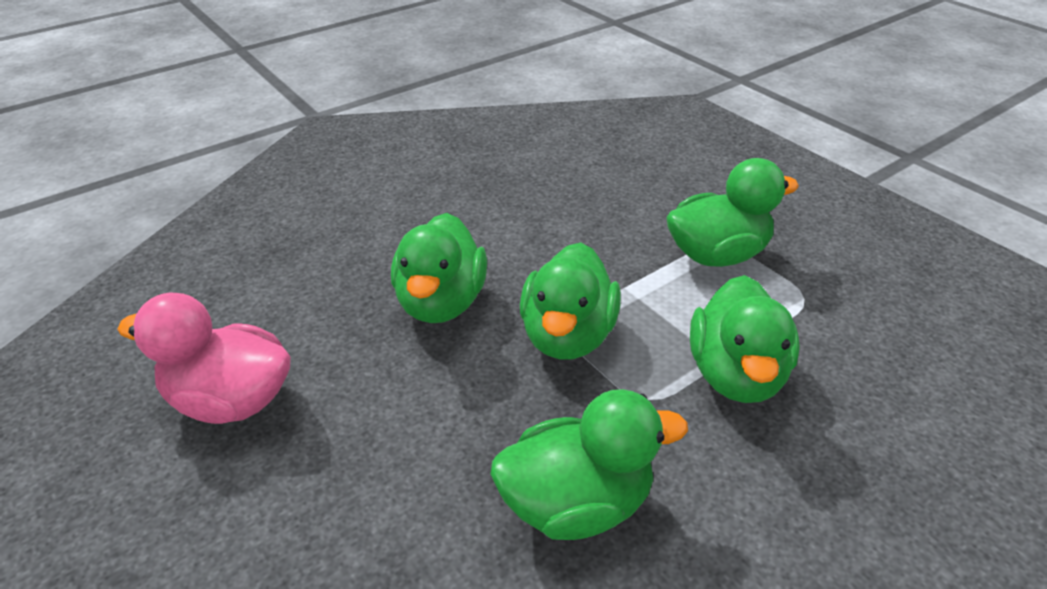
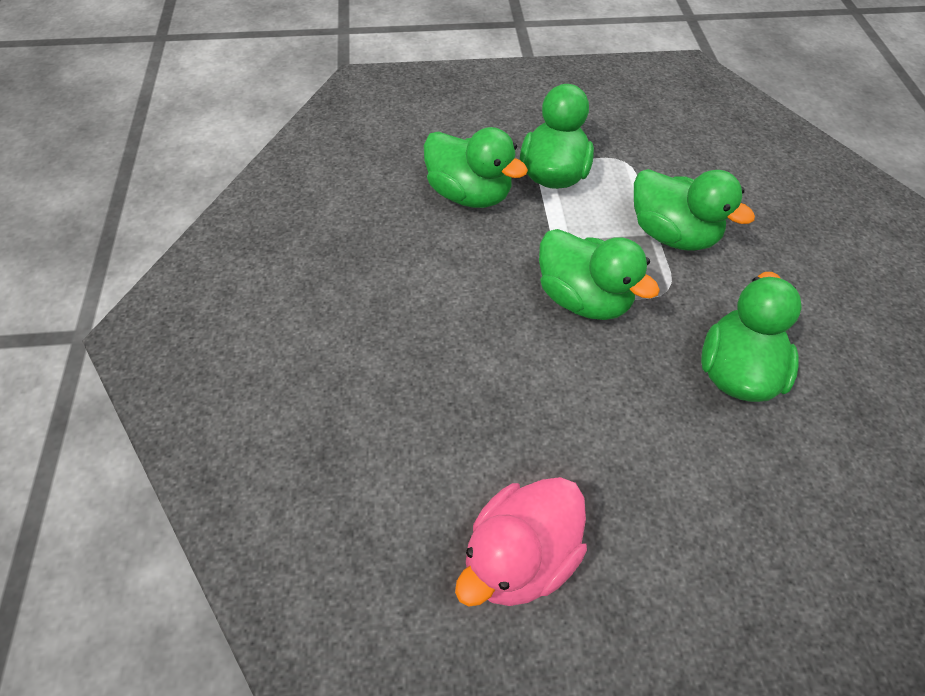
camera: 60 degrees left, 15 degrees up
(441, 302) = (493, 357): green duck -> green duck (469, 194)

